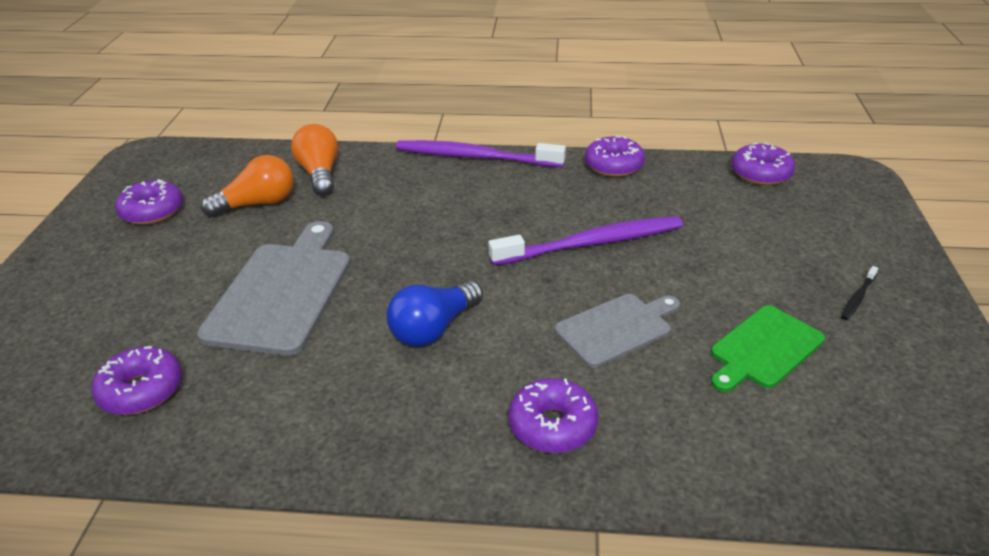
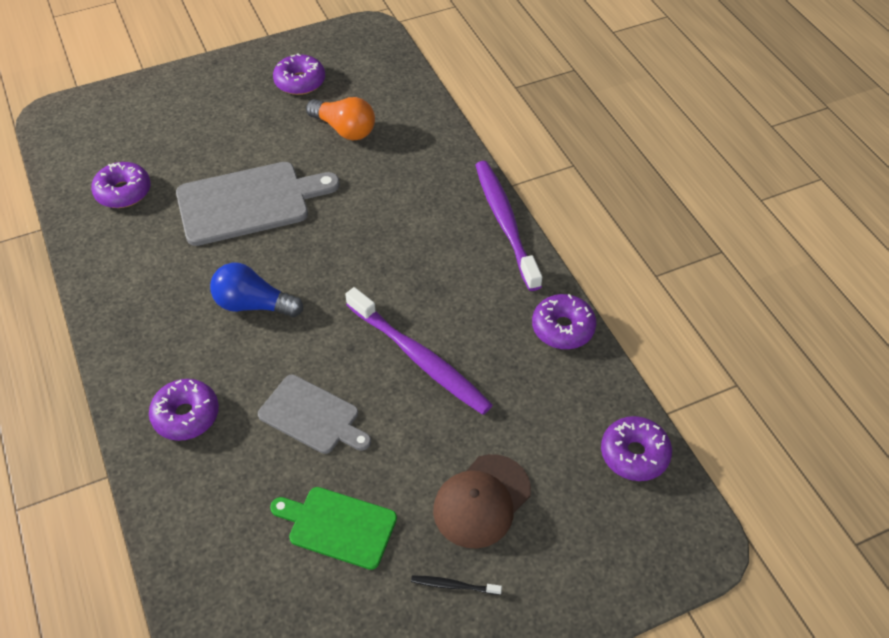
camera: 60 degrees right, 15 degrees up
(319, 174) = (409, 140): orange light bulb -> none
(772, 256) = (481, 501): none -> brown cap

